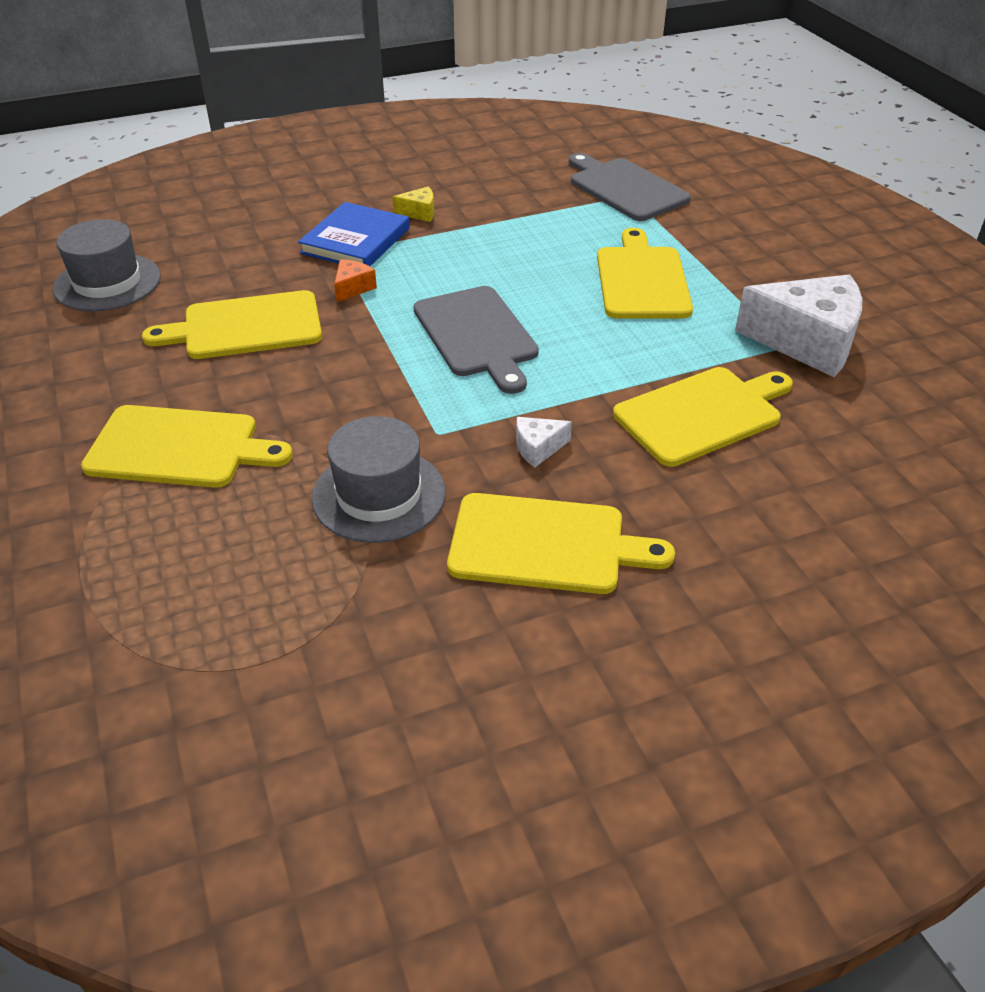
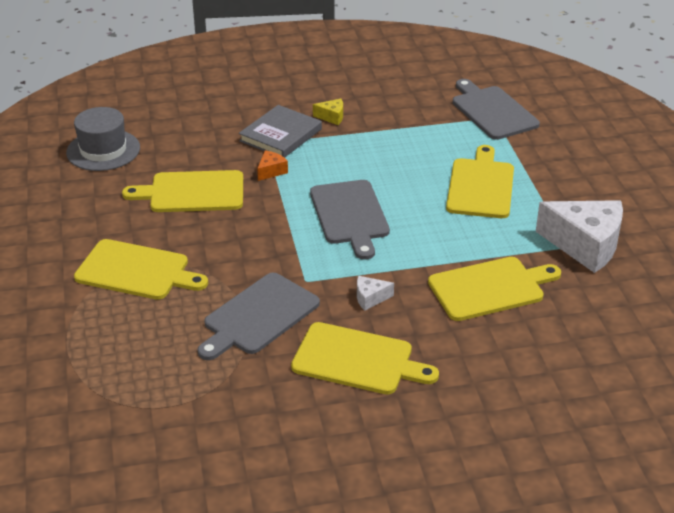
camera: 10 degrees right, 5 degrees down
(355, 241) = (280, 135): blue book -> grey book
(379, 495) = (258, 316): grey hat -> grey cutting board

